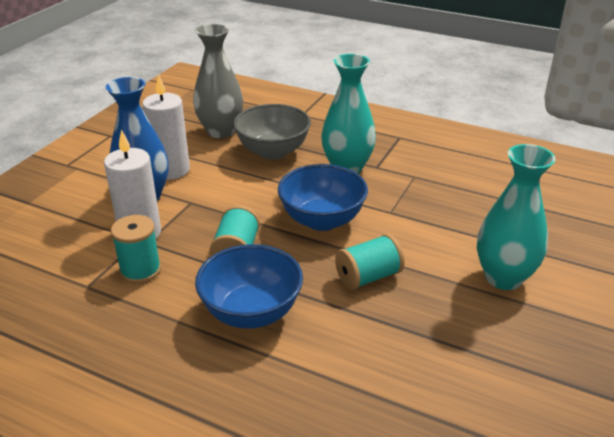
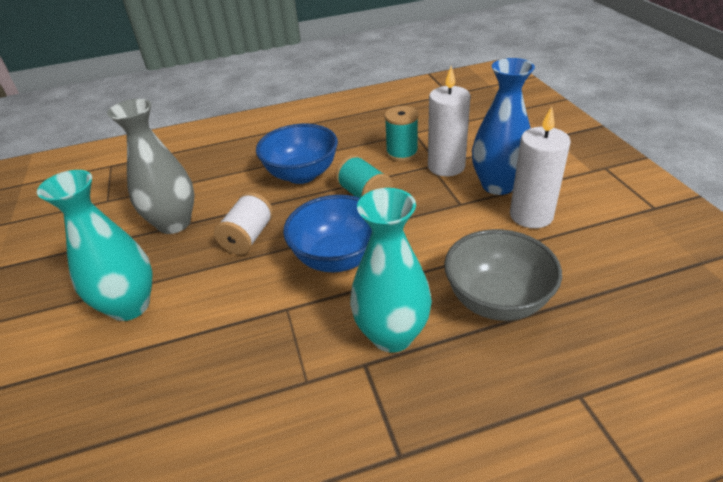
camera: 140 degrees right, 5 degrees up
(220, 131) = (592, 286): grey vase -> grey vase (174, 223)
(368, 277) = (248, 237): turquoise spool -> white spool

